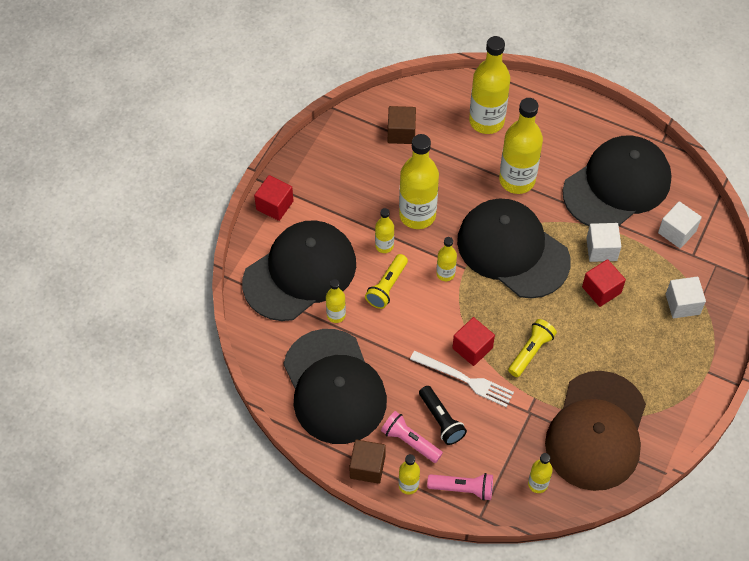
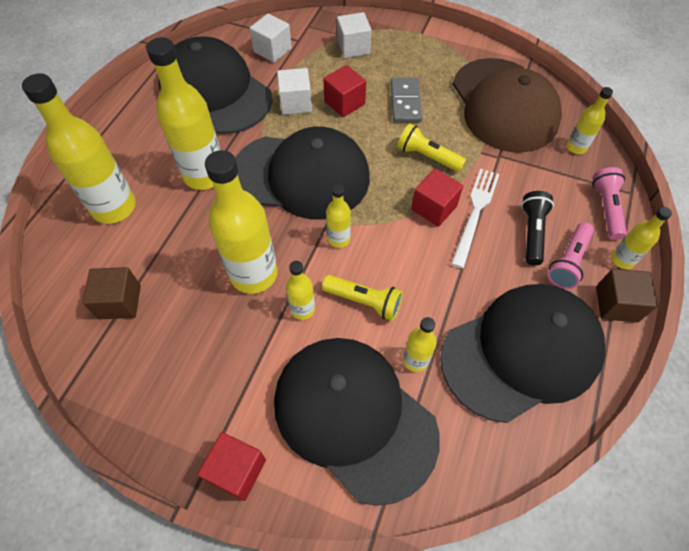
camera: 95 degrees left, 0 degrees up
(441, 420) = (532, 233): black flashlight -> black flashlight turned 45 degrees counterclockwise
(512, 250) = (301, 176): black cap -> black cap turned 120 degrees counterclockwise
(596, 431) = (504, 105): brown cap -> brown cap turned 60 degrees clockwise
(601, 342) = (405, 102): none -> grey domino

